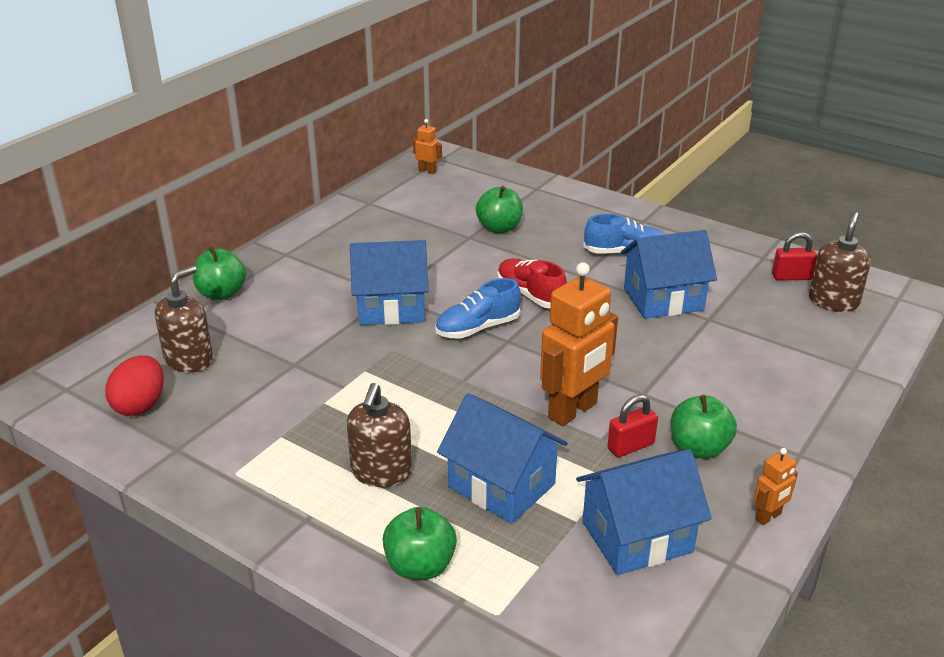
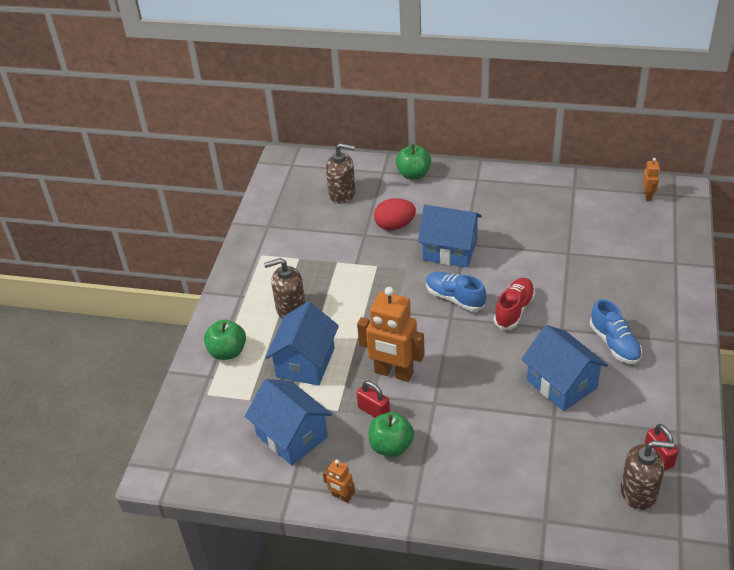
camera: 70 degrees right, 10 degrees up
(140, 405) = (294, 196): red egg -> red egg (395, 226)
(391, 308) = (450, 250): blue house -> blue house turned 45 degrees counterclockwise
(499, 228) = (594, 263): green apple -> none

